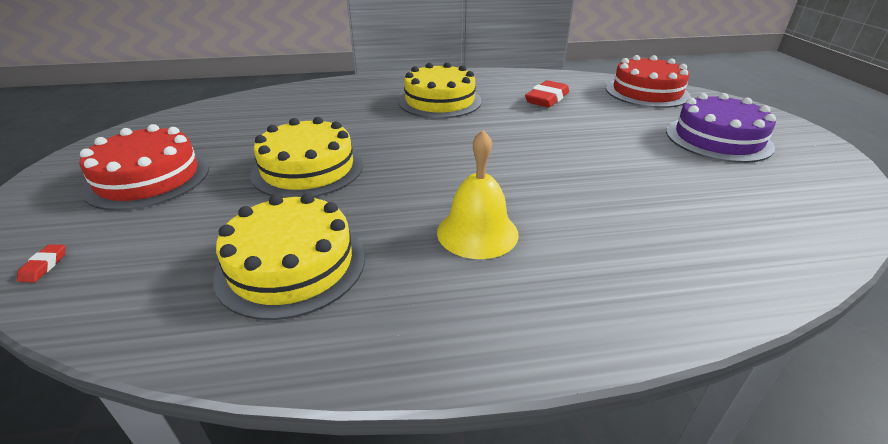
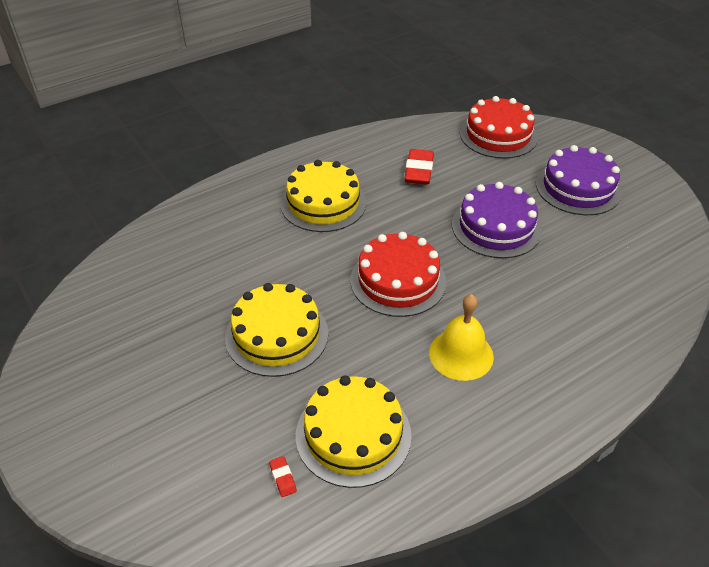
camera: 25 degrees left, 10 degrees up
(44, 266) = (160, 514): red eraser -> red eraser (283, 478)
(148, 178) = (140, 398): red cake -> red cake (398, 280)
(599, 147) = (496, 227): none -> purple cake

